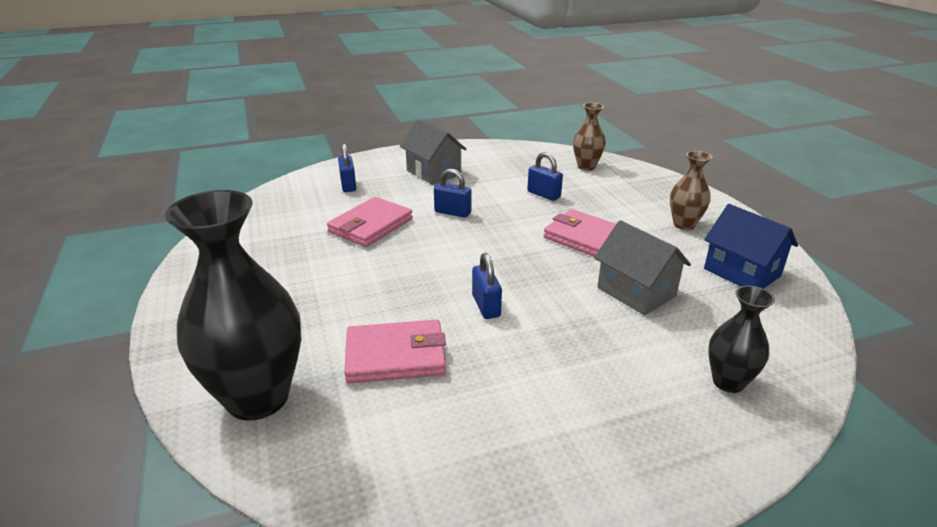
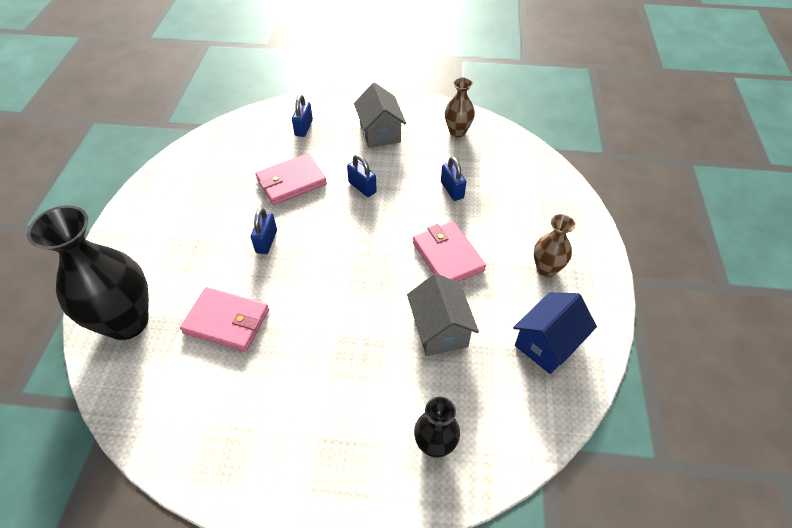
camera: 25 degrees right, 20 degrees up
(486, 306) = (317, 299): blue padlock -> blue padlock (266, 241)
(586, 166) = (518, 165): brown vase -> brown vase (457, 132)
(741, 272) = (547, 343): blue house -> blue house turned 60 degrees clockwise

